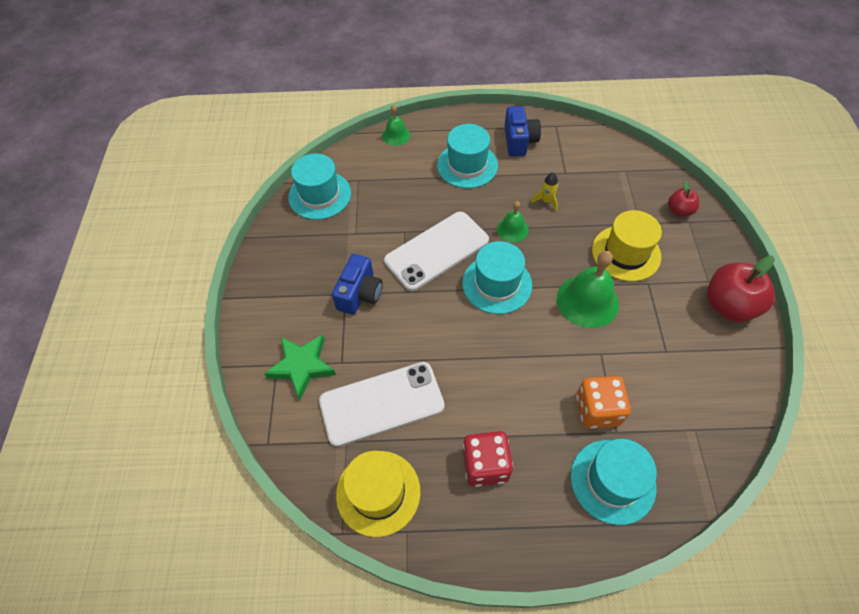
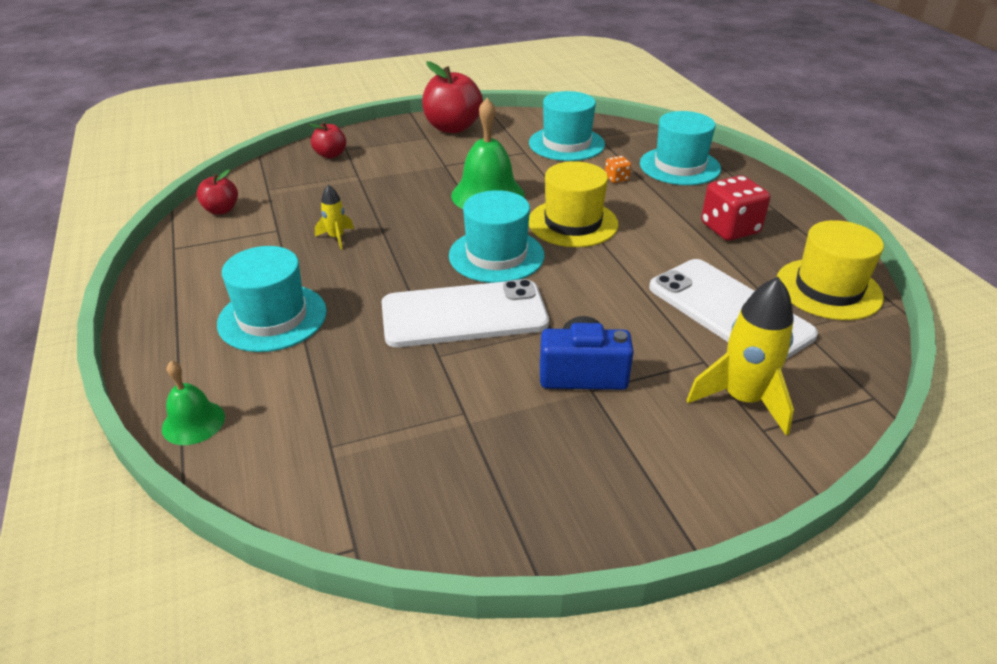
camera: 110 degrees left, 20 degrees down
(302, 366) = (742, 399): green star -> yellow rocket
(319, 195) = (385, 494): turquoise hat -> turquoise hat (566, 144)
(437, 251) = (464, 314): white phone -> white phone turned 45 degrees counterclockwise
(512, 229) = (398, 257): green bell -> none
(519, 141) = (210, 275): blue camera -> none
(597, 410) = (616, 178): orange dice -> orange dice, size x0.48
(599, 146) = (221, 210): none -> red apple
(626, 253) = (407, 179): yellow hat -> yellow hat (573, 223)

